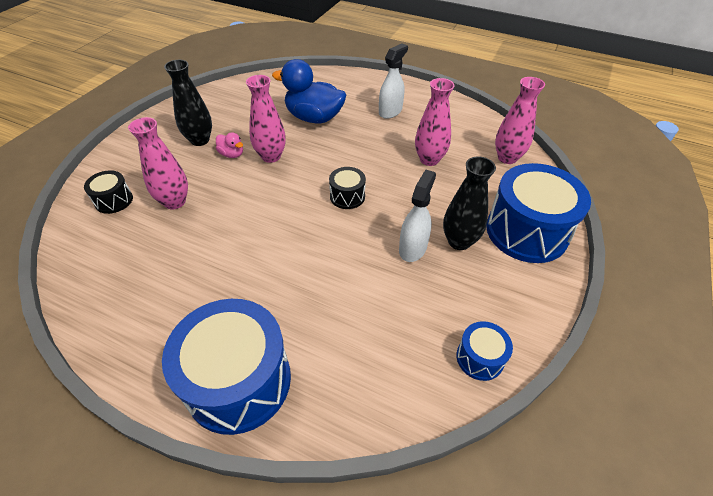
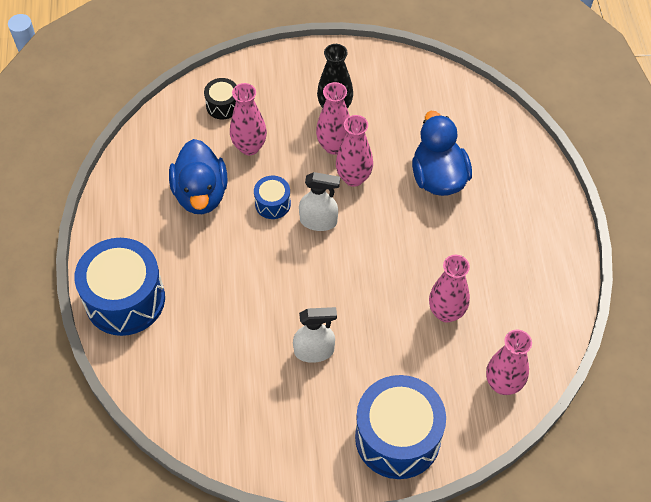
camera: 60 degrees right, 10 degrees up
(183, 256) = (201, 194): none -> blue duck
(232, 154) = (334, 146): pink duck -> pink vase
(347, 196) = (343, 269): black drum -> none
(390, 111) = (503, 239): white spray bottle -> white spray bottle (319, 221)
(459, 241) = (346, 385): black vase -> none
(480, 358) = (232, 446): blue drum -> blue drum (272, 204)

